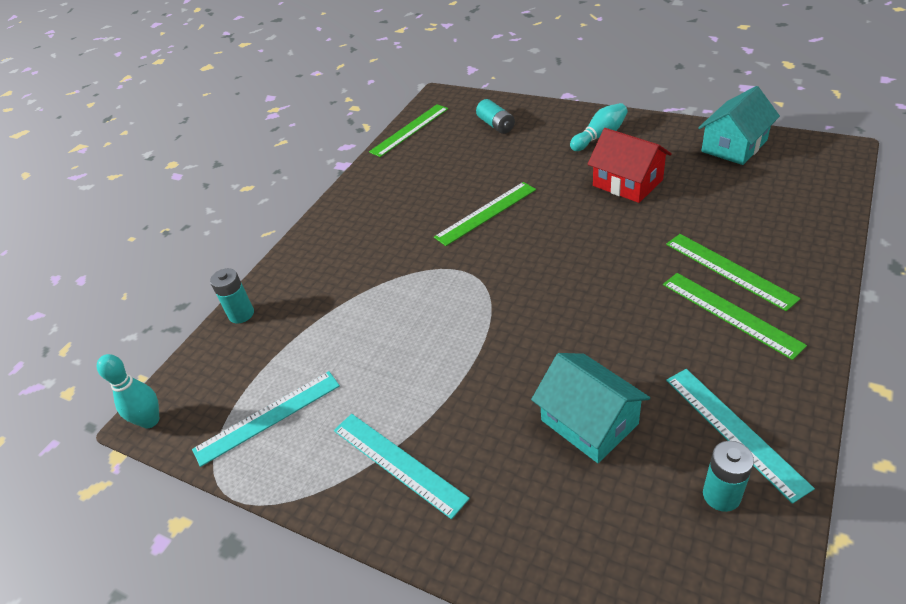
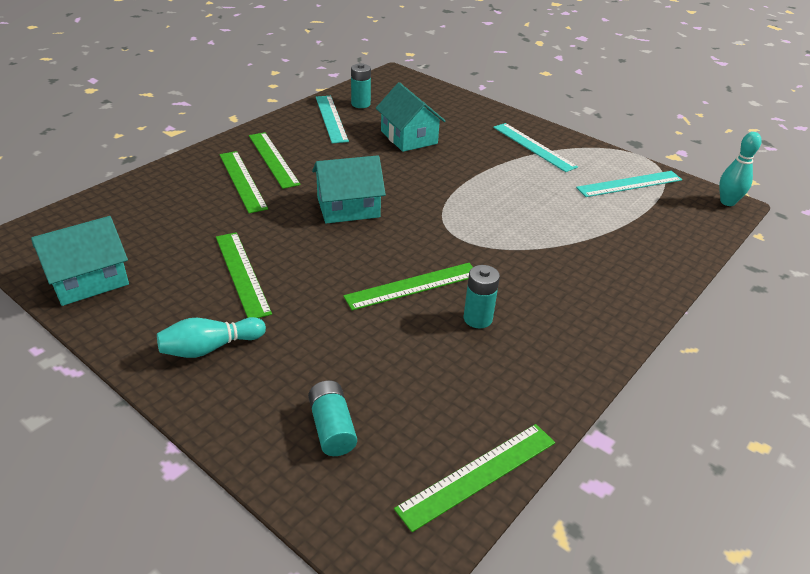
camera: 175 degrees left, 5 degrees down
(241, 314) = (682, 257): turquoise battery -> turquoise battery (477, 319)
(589, 271) = (348, 207): none -> turquoise house
(627, 182) = (242, 273): red house -> green ruler

